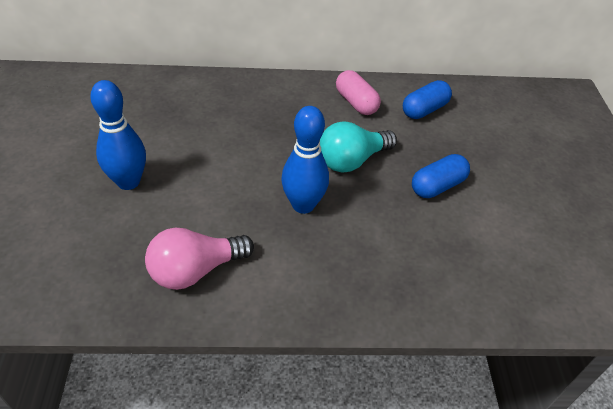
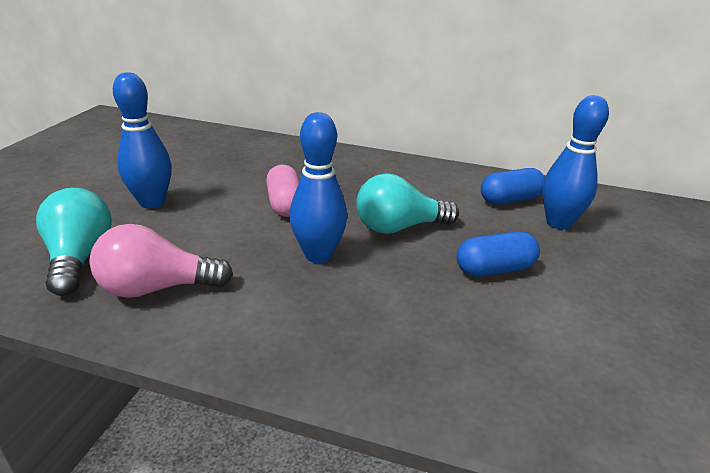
camera: 20 degrees right, 15 degrees down
(108, 258) = (79, 258): none -> turquoise light bulb
(356, 103) = (431, 182): pink capsule -> pink capsule (285, 204)
(467, 127) = (558, 223): none -> blue bowling pin

